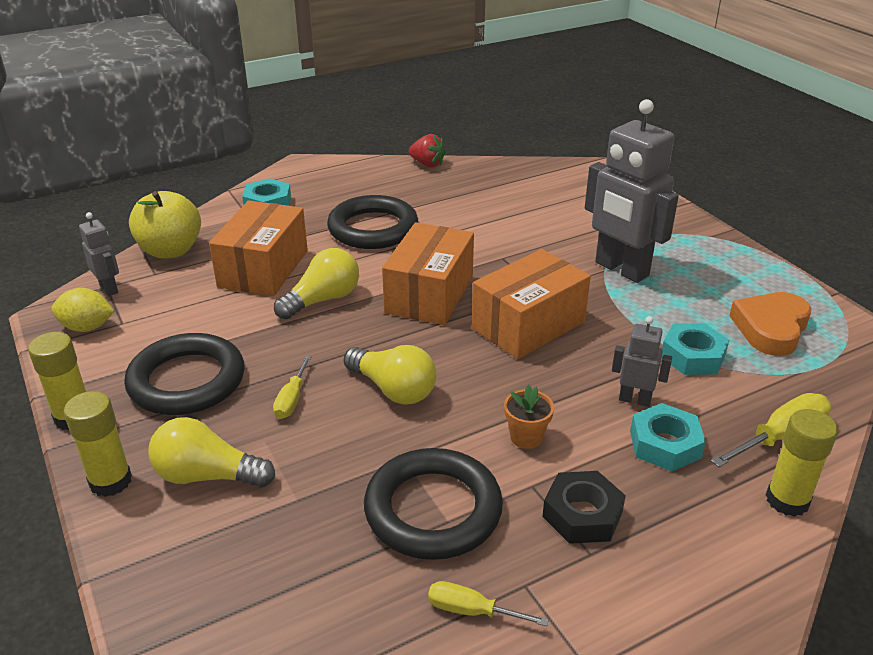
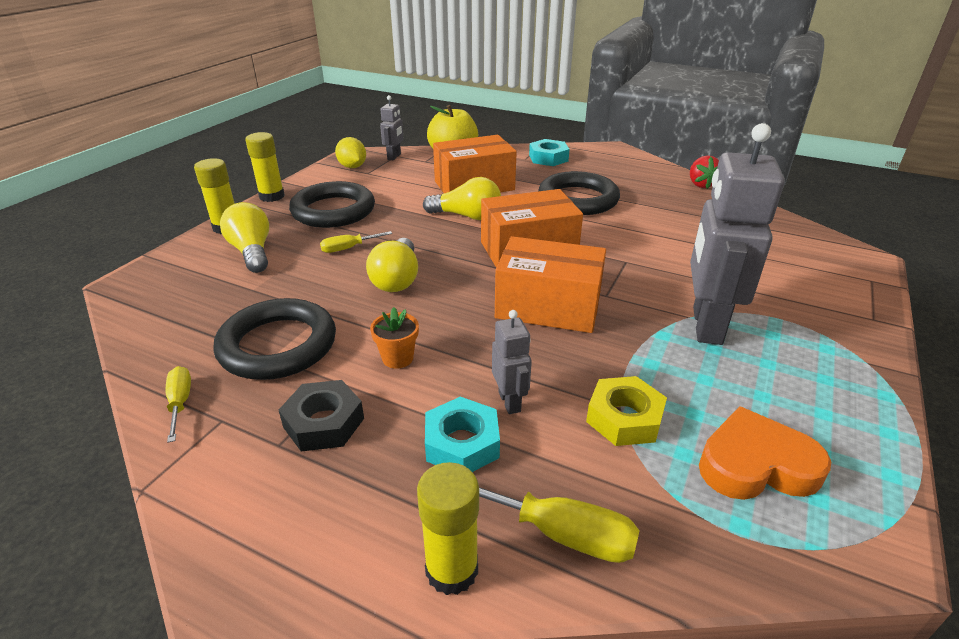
camera: 55 degrees right, 0 degrees up
(692, 356) = (624, 418): turquoise nut -> yellow nut

